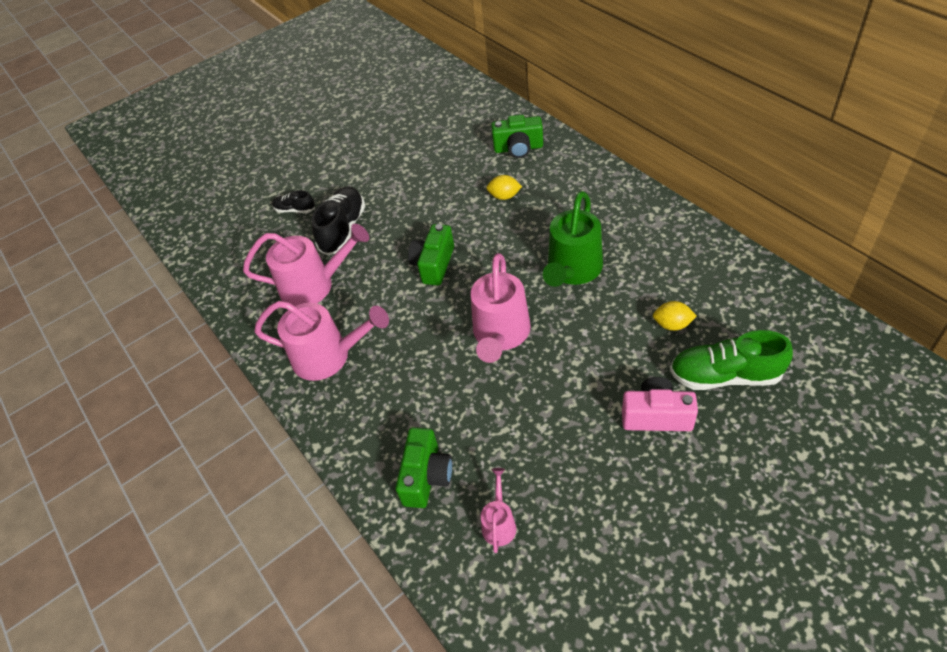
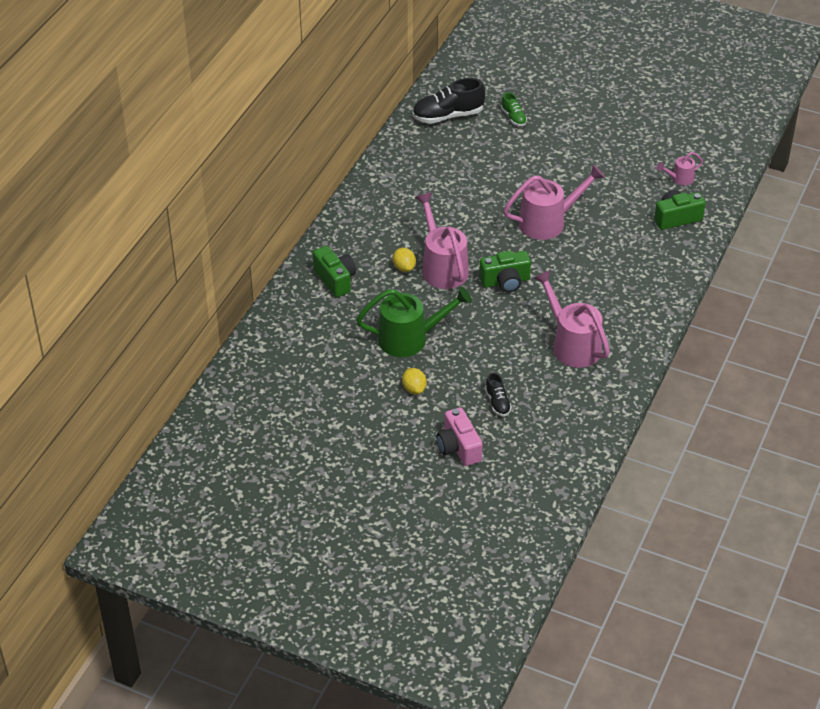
camera: 125 degrees left, 5 degrees down
(330, 356) = (628, 303): pink watering can -> pink watering can (442, 267)
(343, 230) = (501, 355): black shoe -> black shoe (448, 116)
(572, 271) = (466, 205): green watering can -> green watering can (410, 338)
(656, 416) = (563, 138): pink camera -> pink camera (458, 447)
(672, 325) = (486, 147): yellow lemon -> yellow lemon (414, 389)
(725, 376) = (513, 117): green shoe -> green shoe, size x0.53

